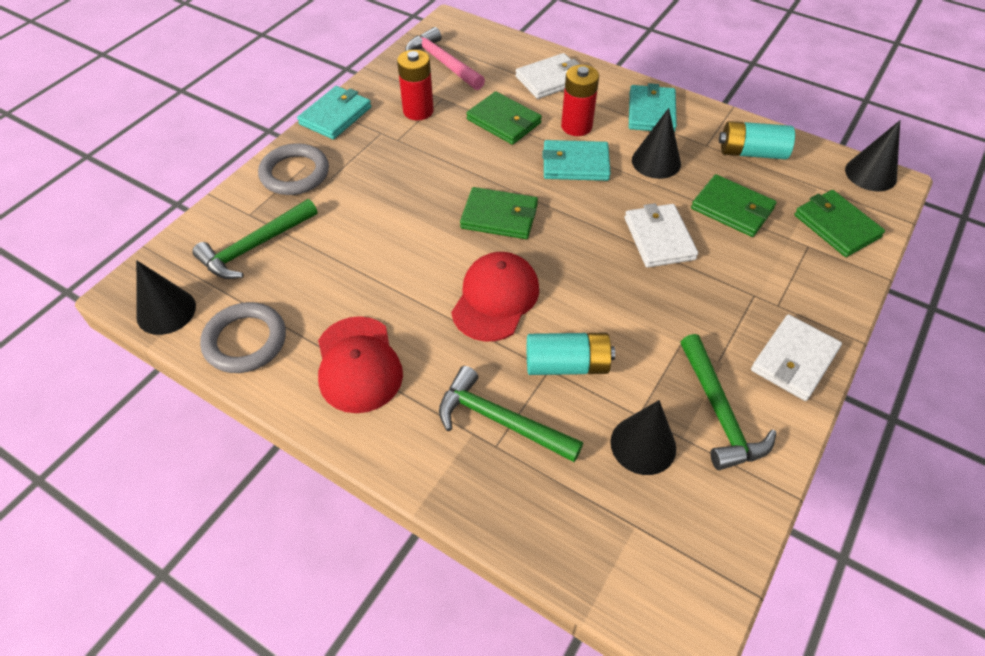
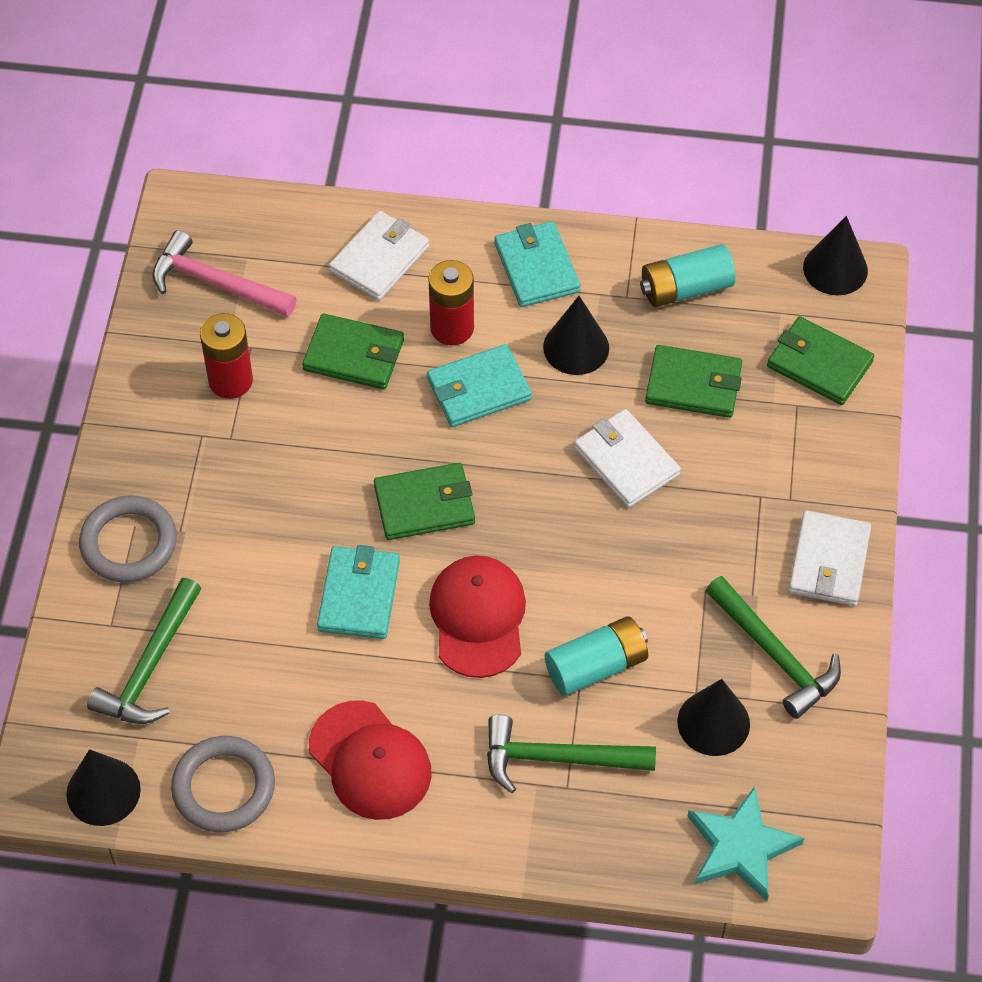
camera: 25 degrees left, 5 degrees up
(336, 116) = (123, 431): turquoise wallet -> turquoise wallet (359, 595)
(620, 560) = (740, 847): none -> turquoise star

